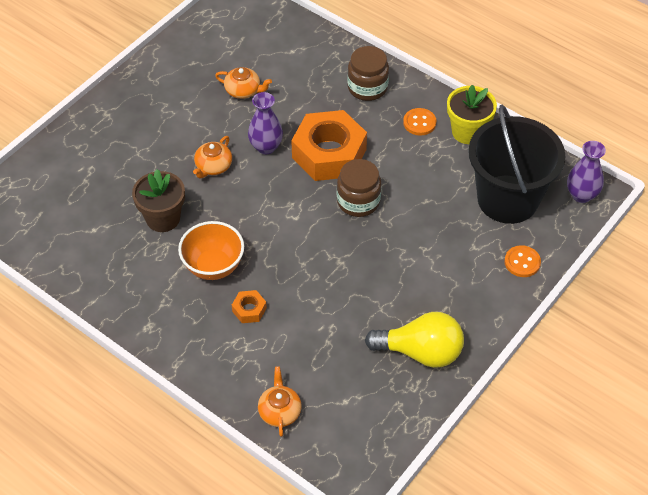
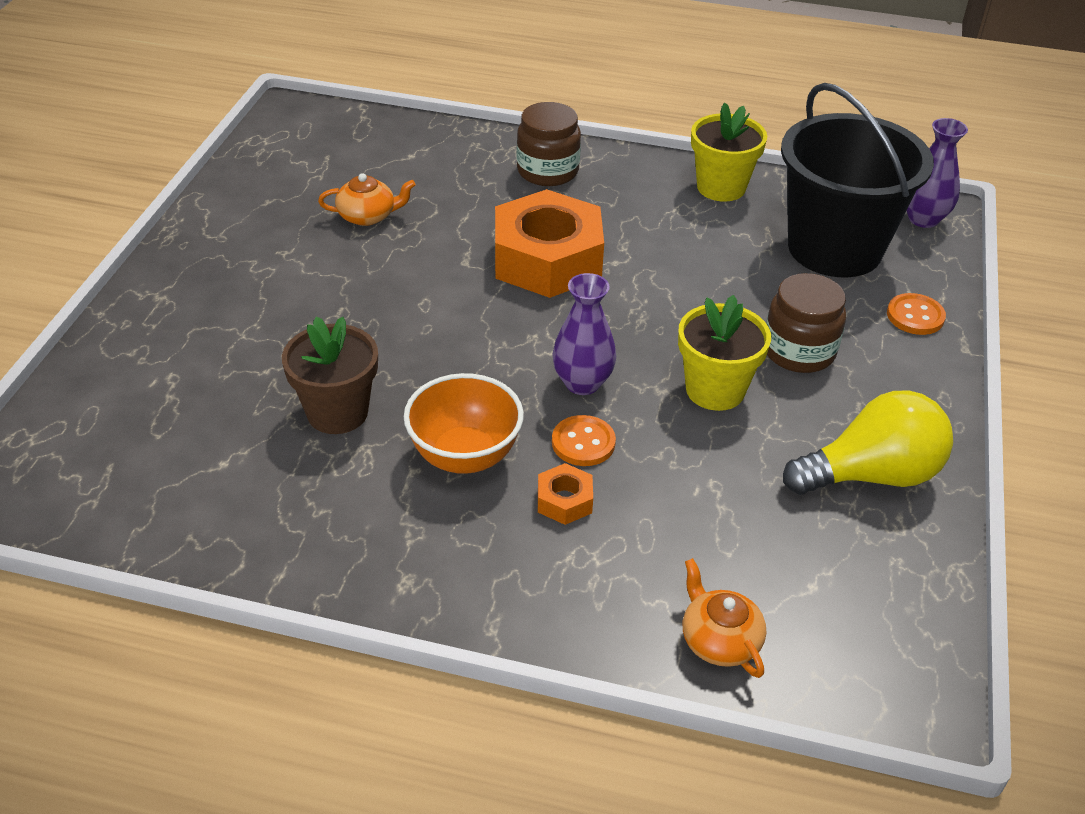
camera: 25 degrees left, 10 degrees down
(213, 166) = (379, 320): orange teapot -> none
(266, 147) = (447, 275): purple vase -> purple vase (582, 383)
(358, 201) = (632, 306): brown jar -> brown jar (799, 351)
(370, 271) = (715, 390): none -> yellow flower pot
(419, 123) = (649, 193): orange button -> orange button (583, 443)

